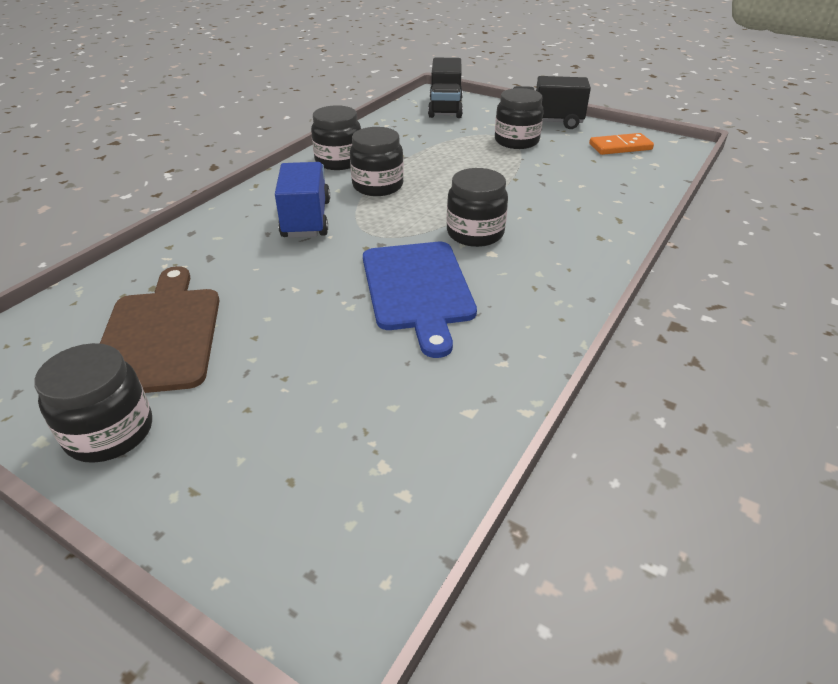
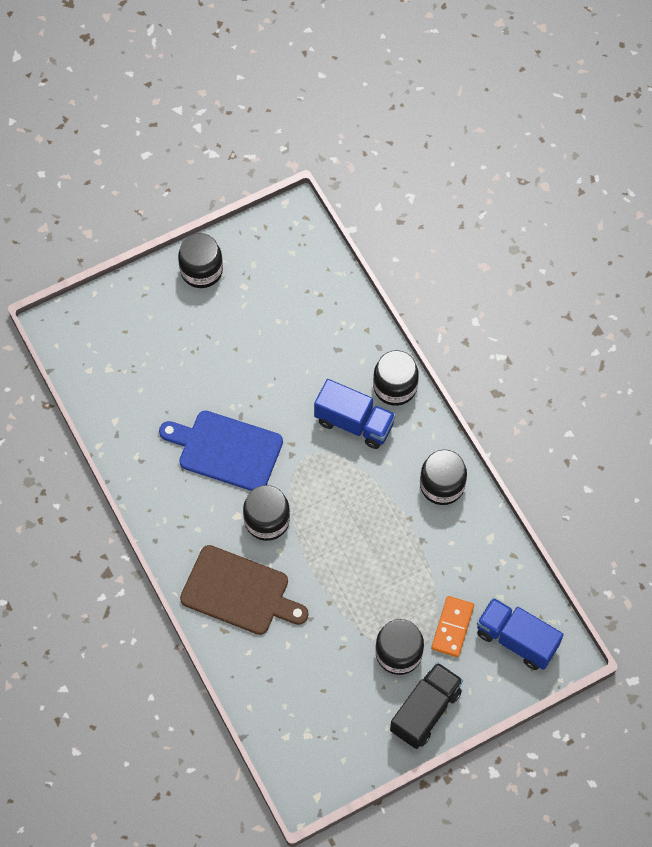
camera: 120 degrees right, 25 degrees up
(160, 335) = (266, 305): brown cutting board -> brown cutting board (239, 592)
(377, 186) = (378, 493): black jar -> black jar (395, 387)
(445, 108) = (516, 640): black truck -> blue truck
(620, 147) = (333, 735): orange domino -> orange domino (452, 627)

